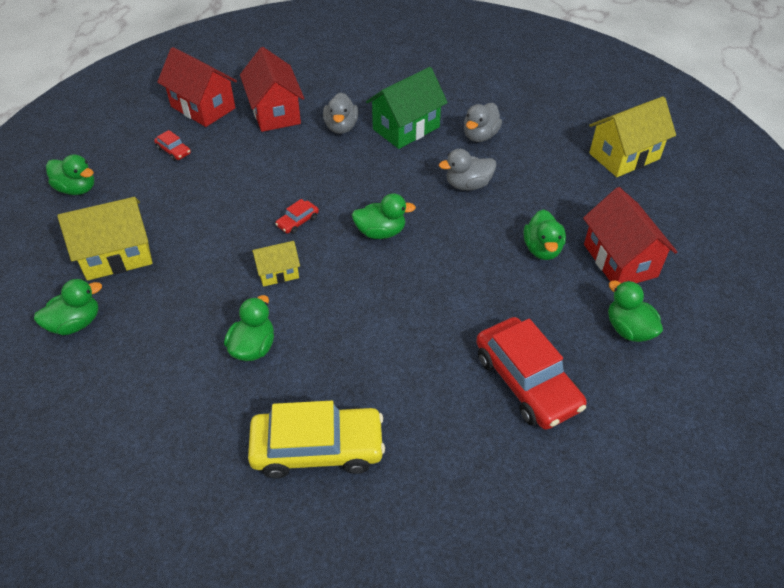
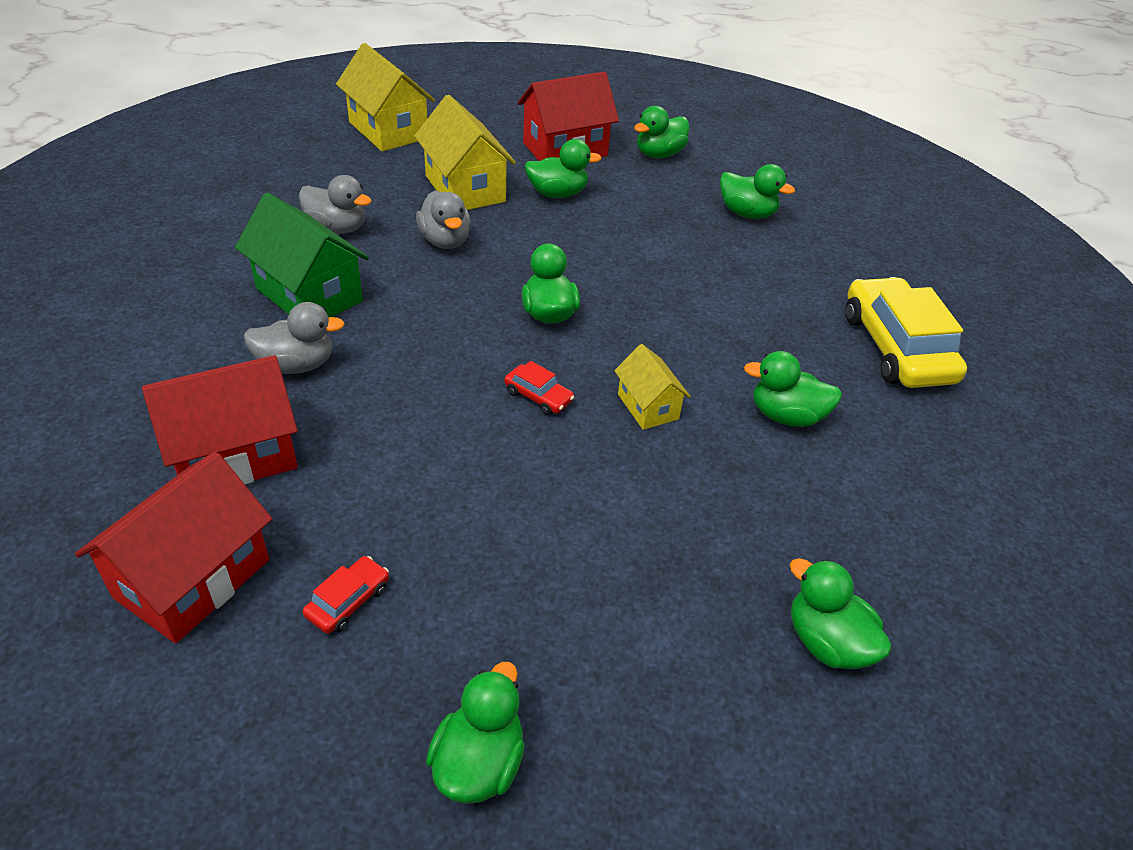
camera: 100 degrees left, 5 degrees down
(117, 255) = (661, 623): yellow house -> yellow house (465, 189)
(526, 381) = (747, 213): red car -> green duck

